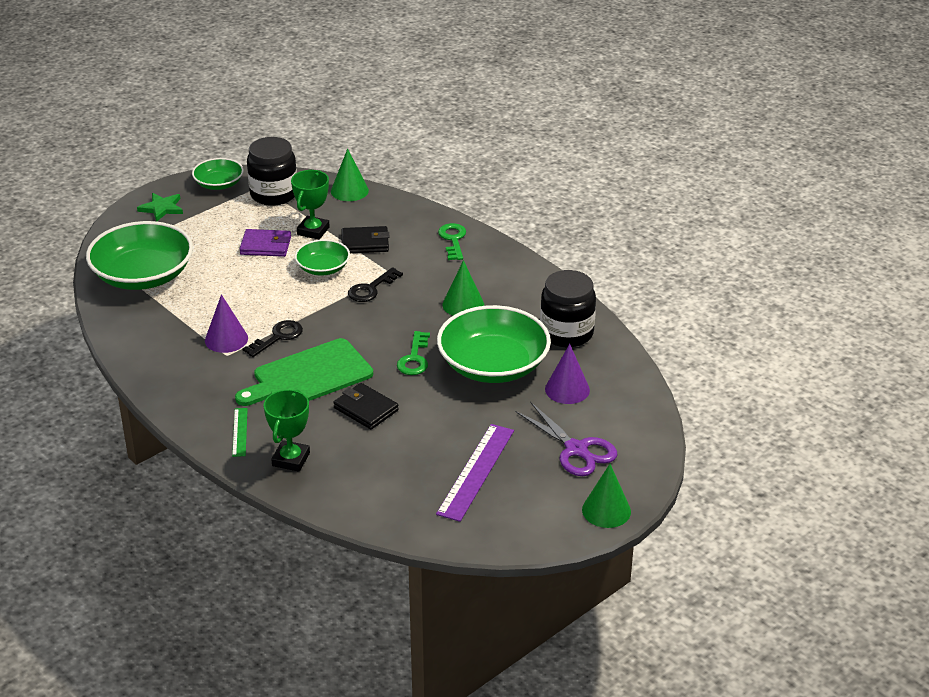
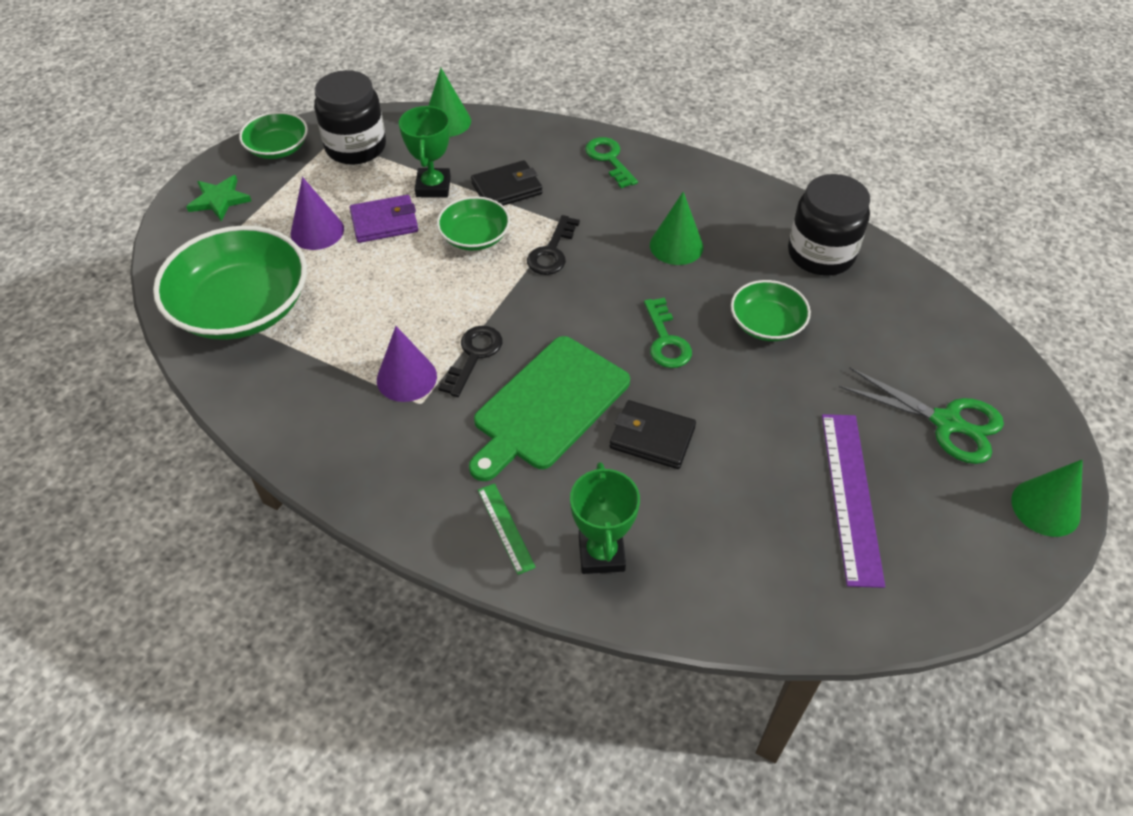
camera: 20 degrees left, 15 degrees up
(493, 365) = (766, 323): green bowl -> green bowl, size x0.53
(567, 389) = (875, 335): purple cone -> purple cone (317, 231)
(577, 450) = (947, 423): purple scissors -> green scissors

